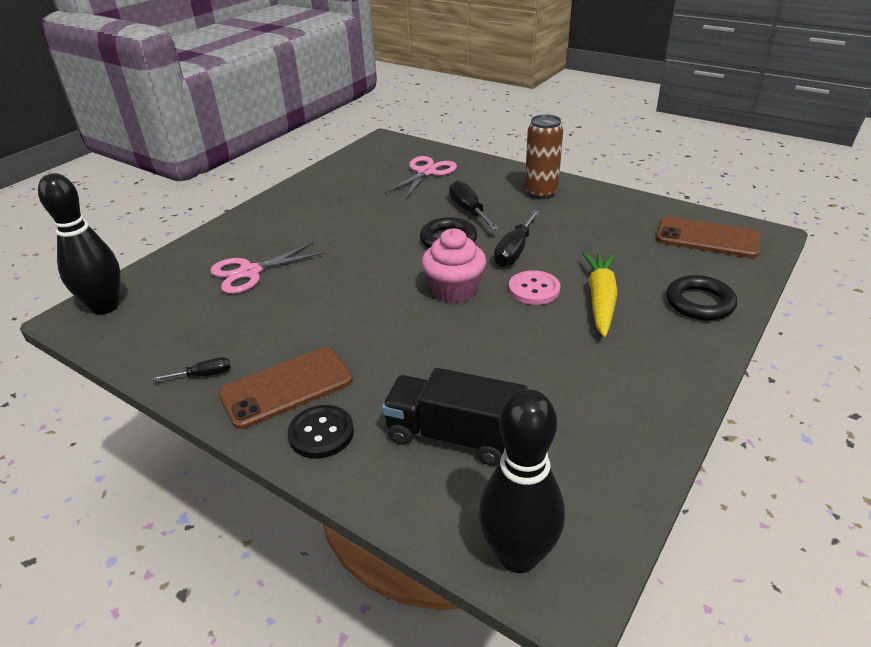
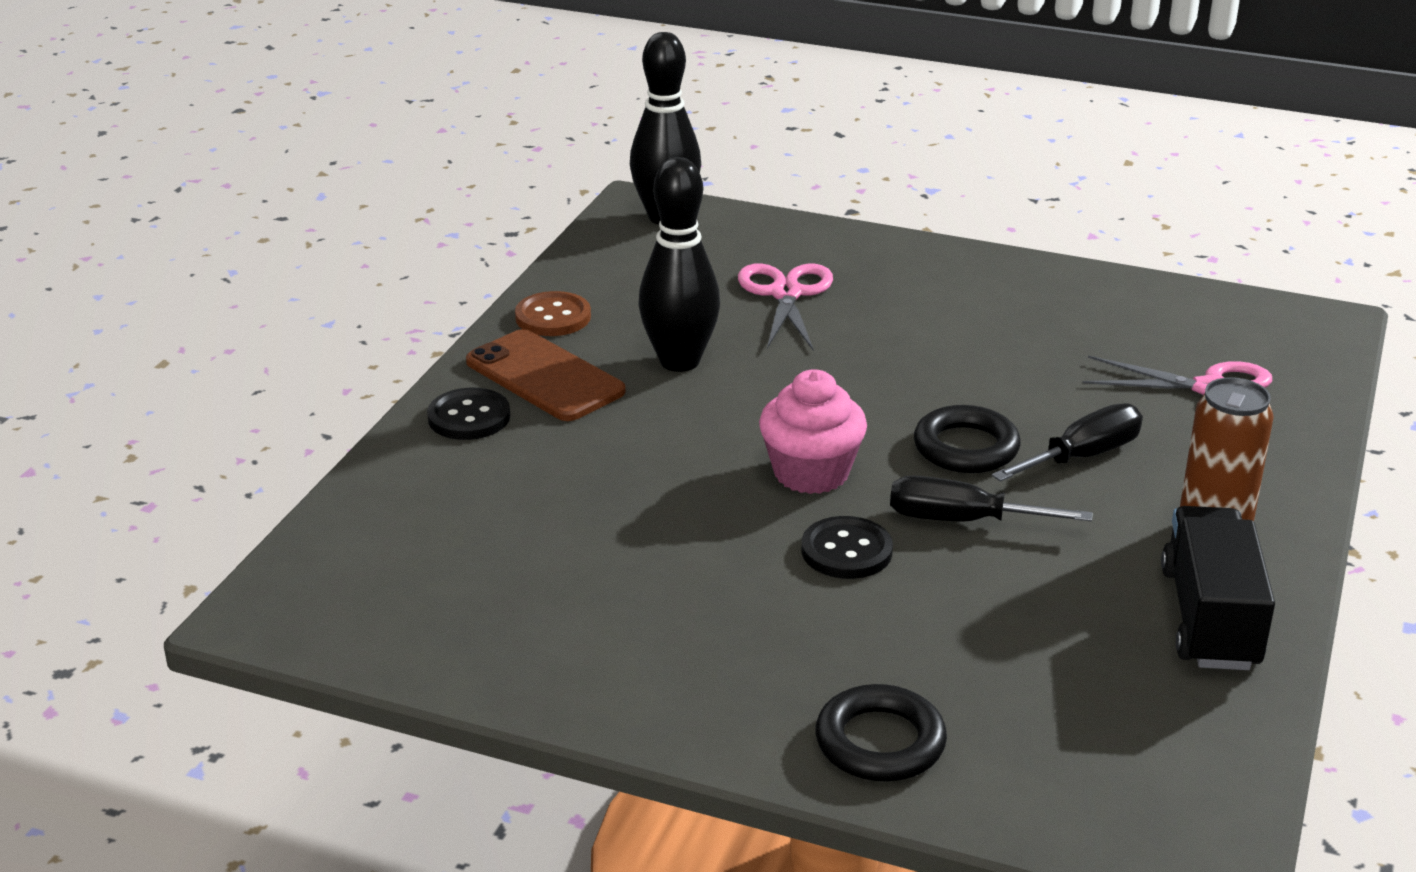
camera: 75 degrees right, 5 degrees down
(204, 375) = (553, 317): black screwdriver -> brown button
(250, 272) = (786, 294): pink scissors -> pink scissors turned 45 degrees clockwise
(455, 436) = (482, 513): black truck -> black truck (1210, 618)
(518, 555) = (301, 579): black bowling pin -> black bowling pin (679, 361)
(534, 289) = (846, 551): pink button -> black button
(600, 299) = (844, 624): yellow carrot -> none
(707, 238) = (1142, 765): brown phone -> none

